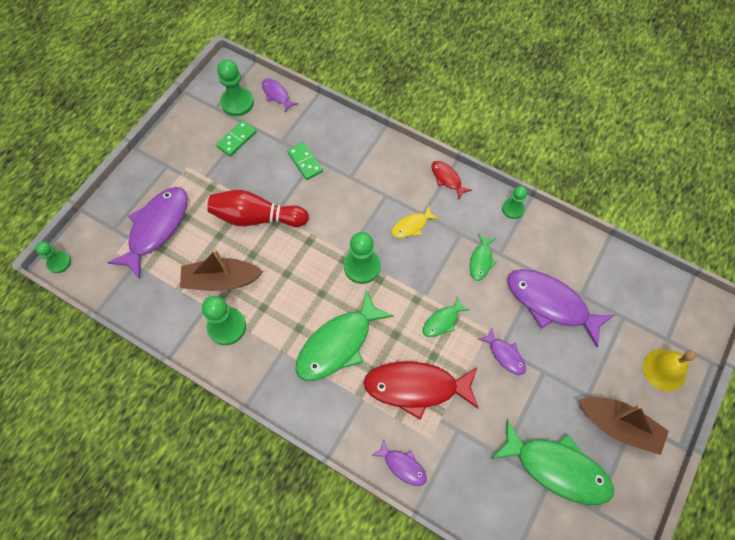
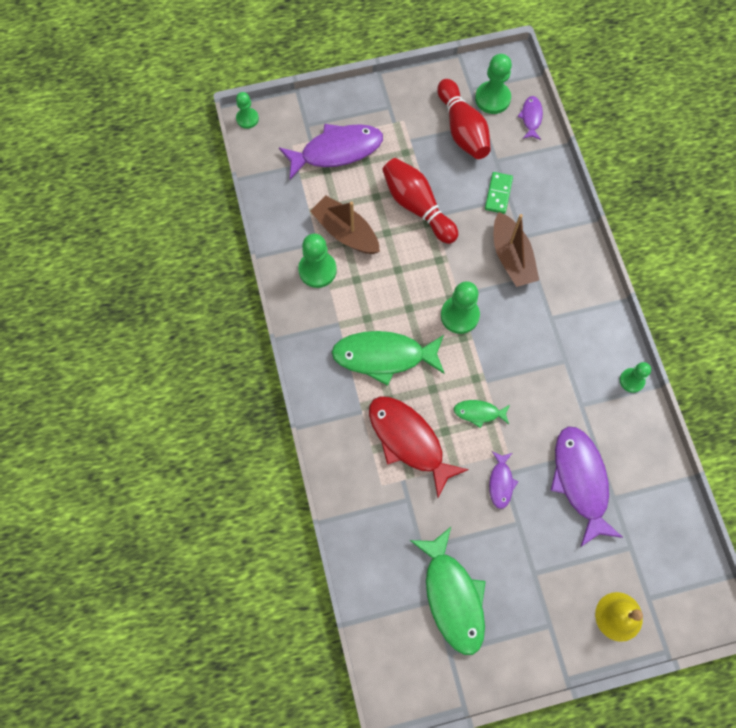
camera: 45 degrees right, 5 degrees up
(236, 139) = (462, 129): green domino -> red bowling pin
(402, 465) = (343, 483): purple fish -> none
(411, 226) = (531, 319): yellow fish -> none
(447, 179) = (602, 307): red fish -> none
(481, 261) = (559, 396): green fish -> none
(618, 426) = (533, 616): brown boat -> brown boat (511, 257)

